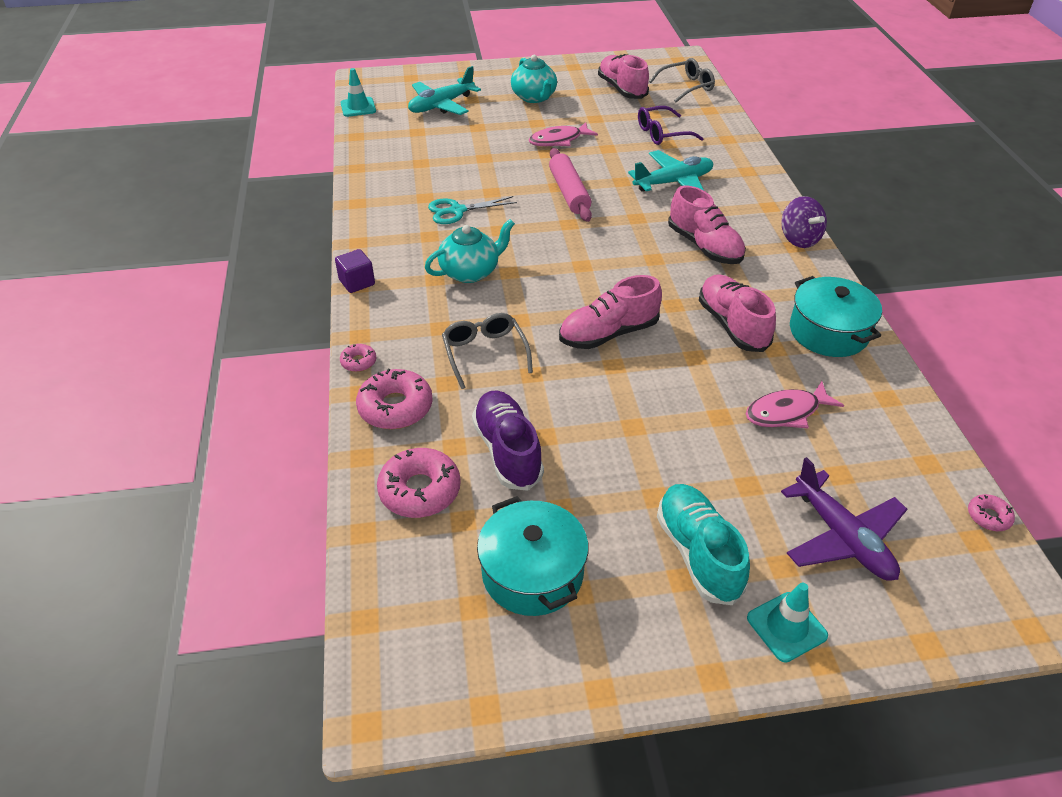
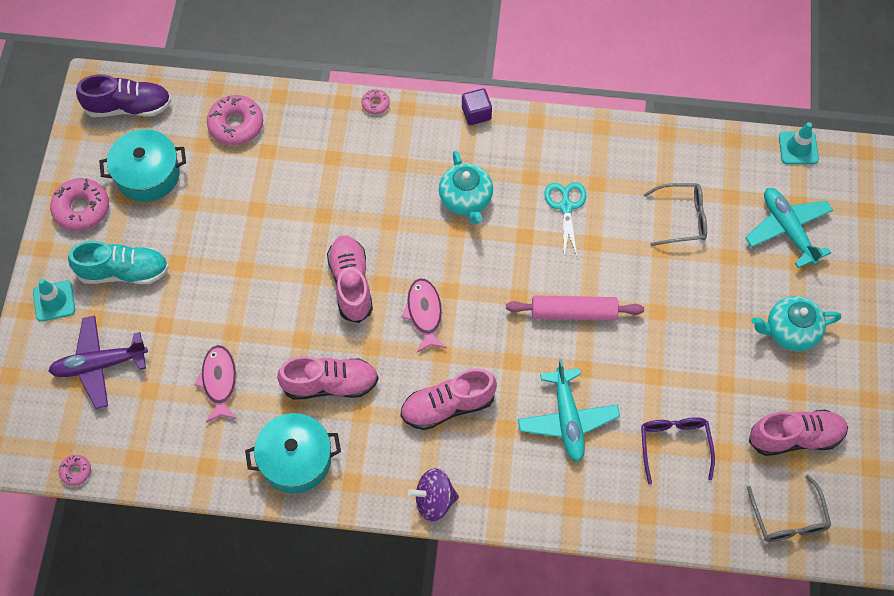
camera: 105 degrees right, 20 degrees up
(395, 407) = (318, 121): pink donut -> pink donut (81, 209)
(485, 353) = (357, 189): grey glasses -> grey glasses (682, 218)
(507, 451) = (251, 183): purple shoe -> purple shoe (128, 107)
(558, 140) = (682, 331): pink fish -> pink fish (424, 313)

